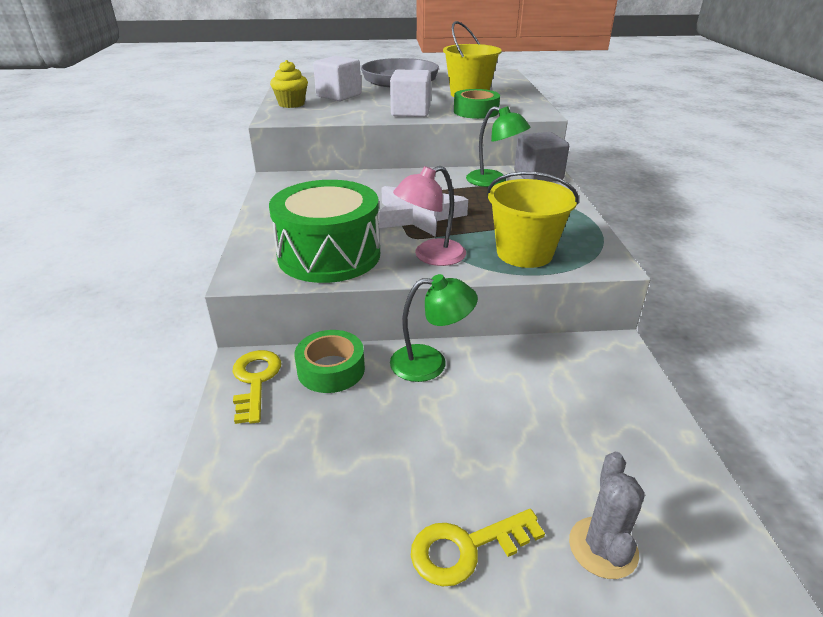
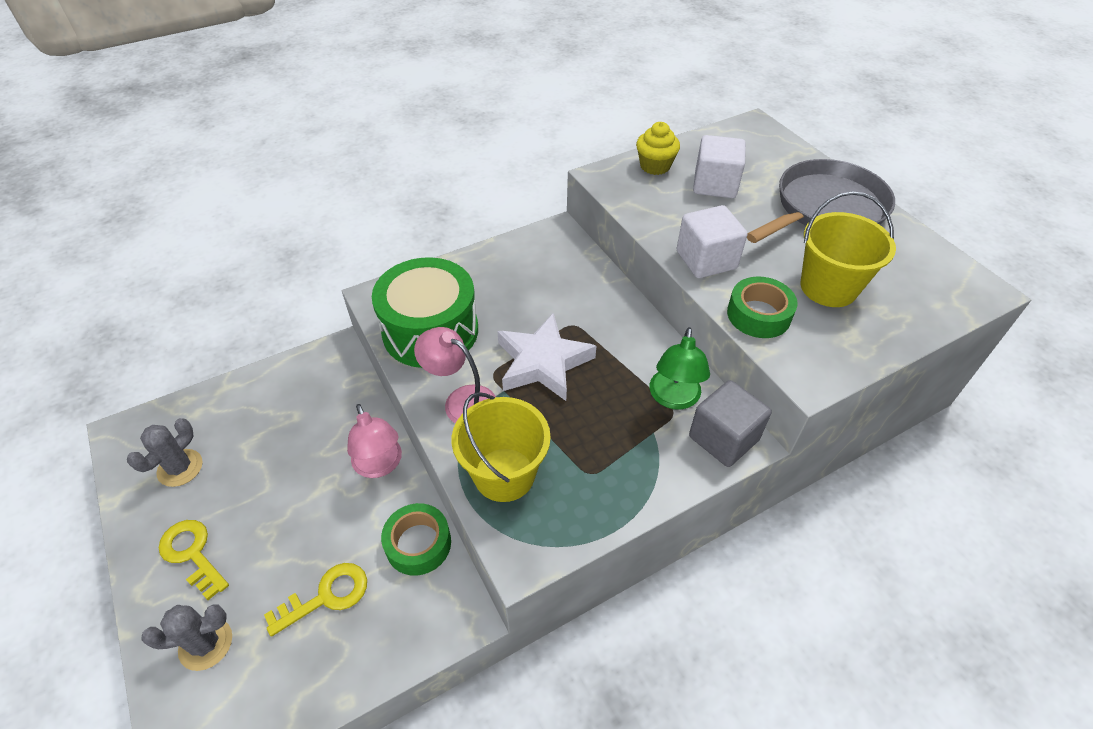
camera: 65 degrees right, 15 degrees up
(255, 380) = (321, 366): yellow key -> yellow key (326, 596)
(311, 548) = (180, 468): none -> grey cactus
(331, 369) = (349, 403): green tape -> green tape (418, 544)
(430, 363) = (380, 465): green lamp -> pink lamp

